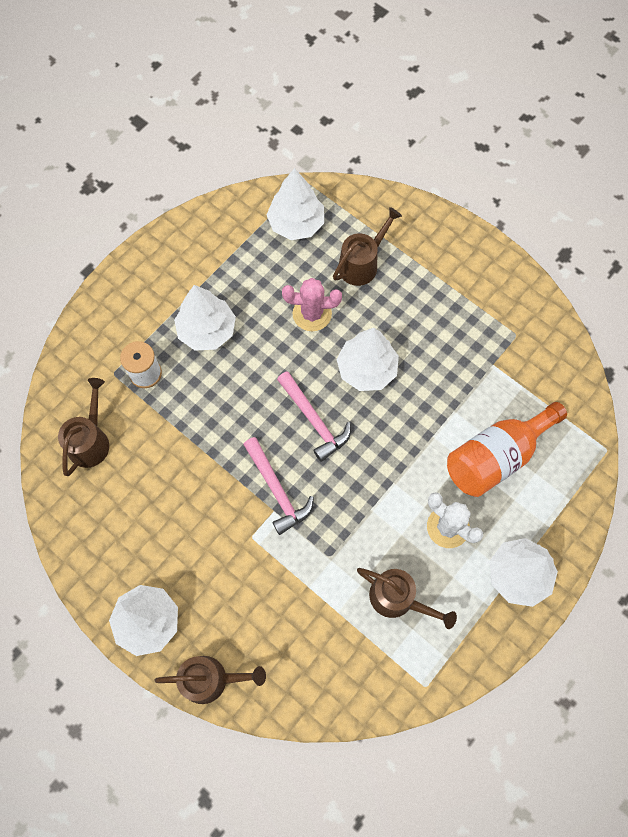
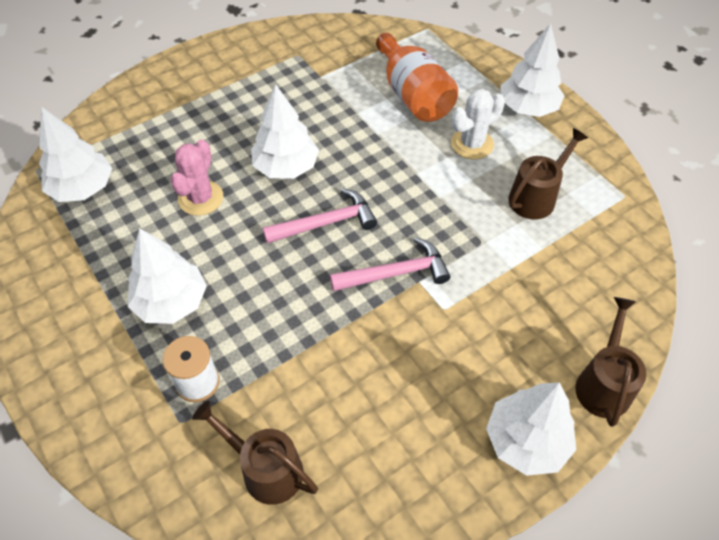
camera: 75 degrees left, 15 degrees down
(362, 264) = (164, 144): brown watering can -> none

